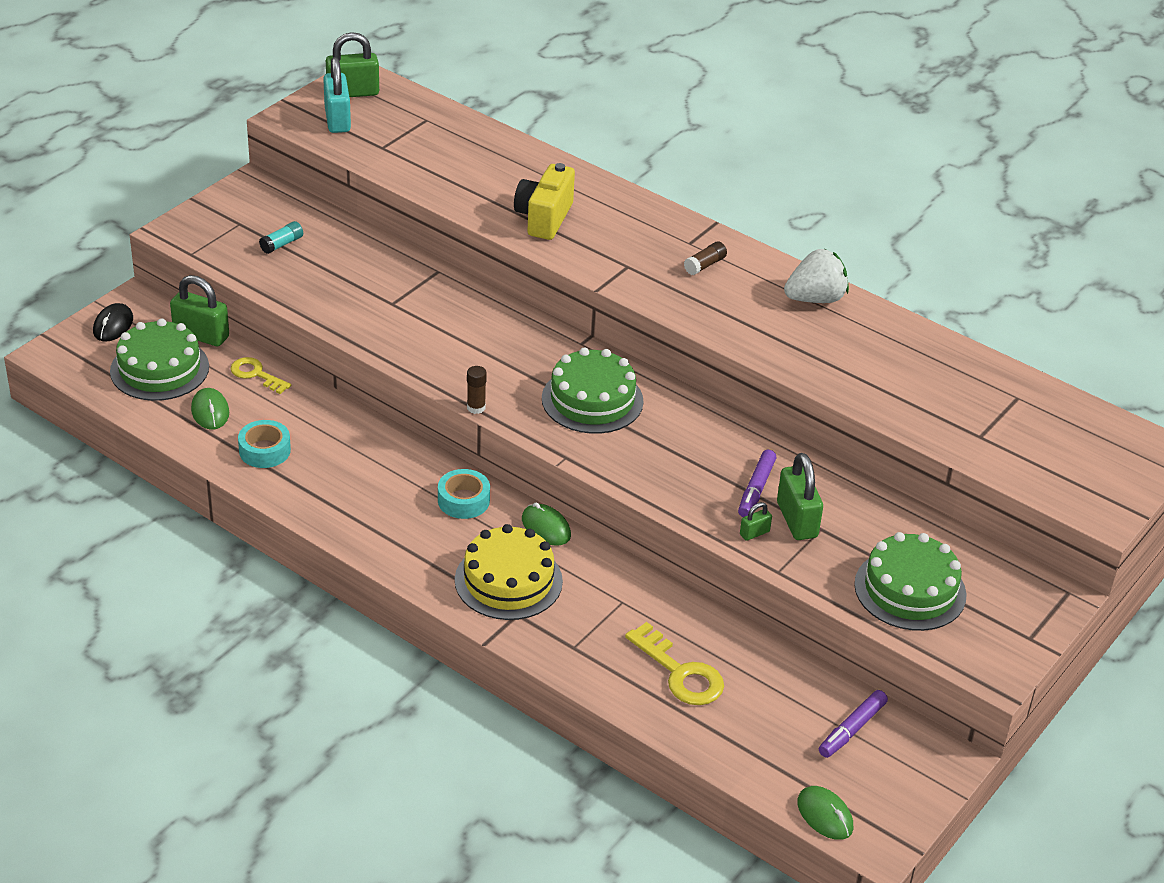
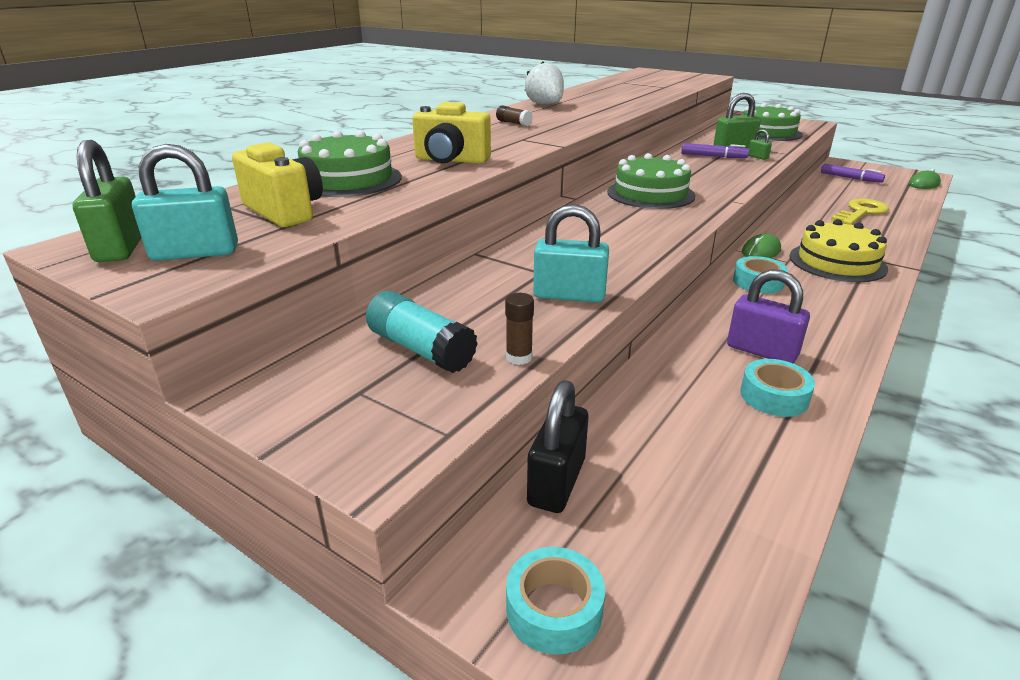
camera: 90 degrees left, 10 degrees down
(113, 325) = (554, 609): black mouse -> turquoise tape
(159, 369) = (657, 519): green cake -> green cake (348, 179)
(201, 335) = (556, 482): green padlock -> black padlock
(210, 411) = (729, 451): green mouse -> none
(256, 374) = (630, 418): yellow key -> none
(282, 244) = (421, 349): turquoise glue stick -> turquoise glue stick, size x1.75
(330, 463) = (761, 351): none -> purple padlock
(346, 312) = (569, 295): none -> turquoise padlock
(411, 143) = (285, 211): none -> yellow camera
(476, 407) = (694, 230): brown glue stick -> brown glue stick (519, 357)

